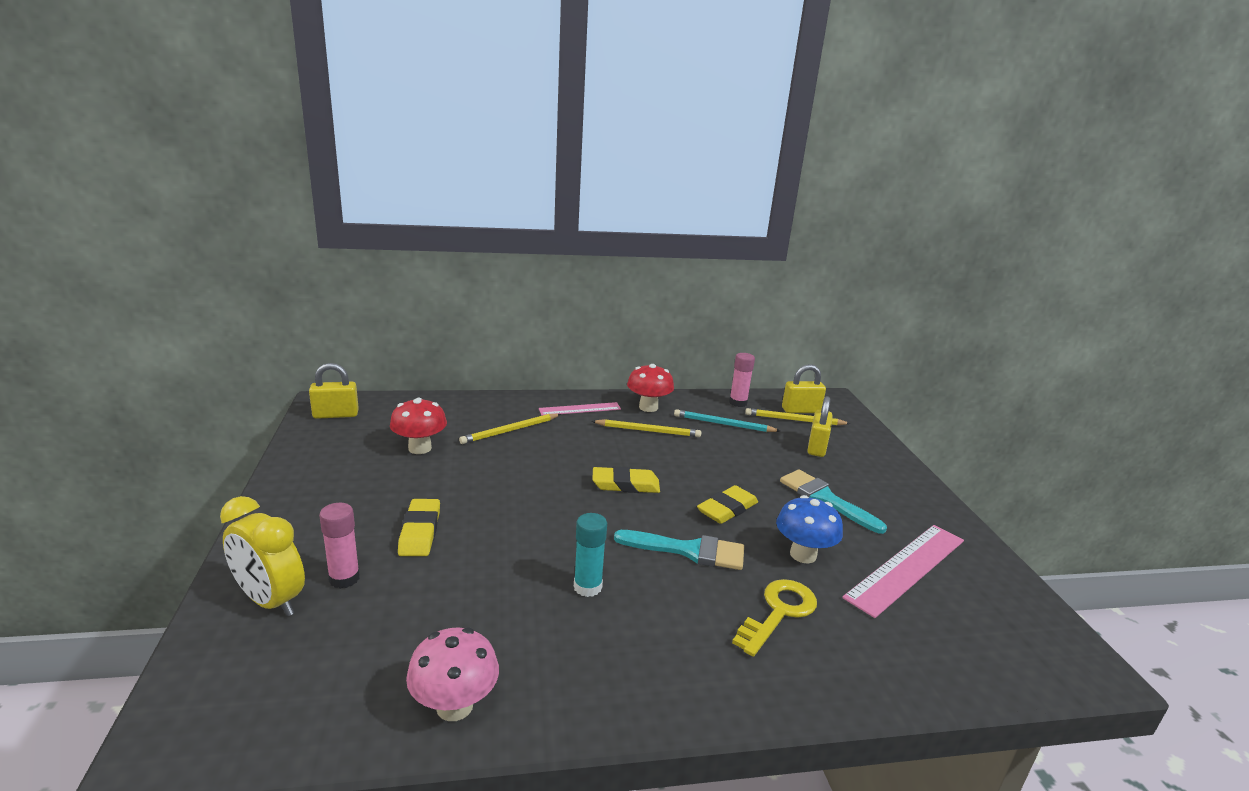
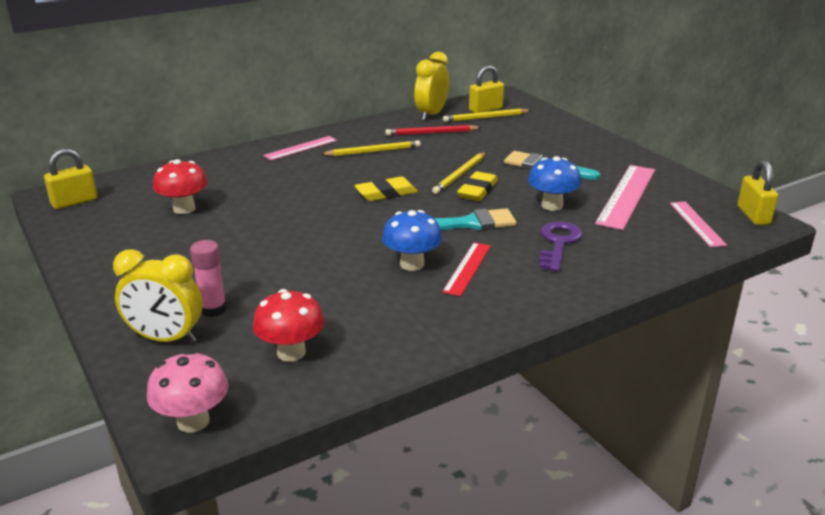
camera: 20 degrees left, 5 degrees up
(420, 532) = (245, 265): yellow eraser -> none
(454, 706) = (375, 354): pink mushroom -> pink mushroom (193, 421)
(510, 431) = (253, 178): yellow pencil -> yellow pencil (460, 175)
(587, 587) = (412, 264): turquoise glue stick -> blue mushroom
(646, 613) = (467, 268): none -> red ruler
(648, 407) = (359, 134): red mushroom -> red mushroom (291, 352)
(723, 424) = (431, 133): turquoise pencil -> red pencil
(738, 403) = (431, 114): pink glue stick -> yellow clock
(779, 612) = (558, 243): yellow key -> purple key
(816, 447) = (515, 133): yellow padlock -> yellow padlock (753, 215)
(983, 640) = (696, 223): none -> pink ruler

